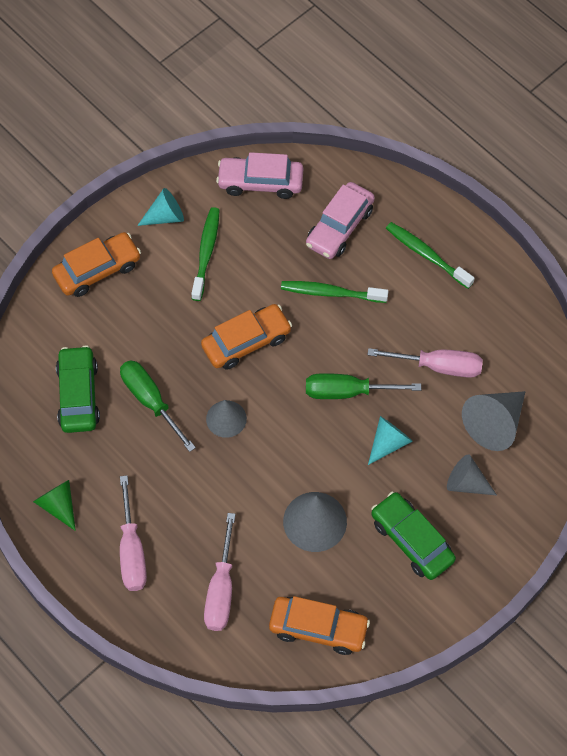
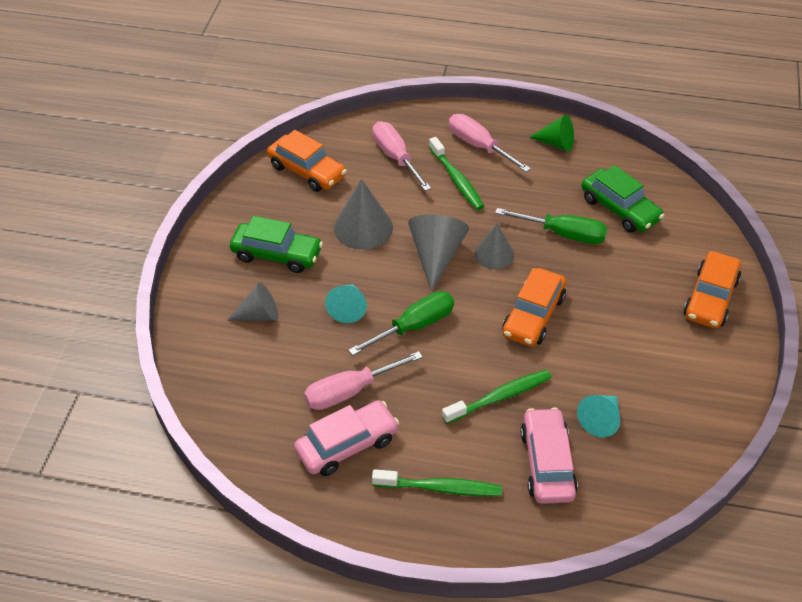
camera: 145 degrees right, 15 degrees down
(165, 216) = (708, 374): turquoise cone -> turquoise cone (600, 420)
(206, 252) = (640, 365): green toothbrush -> green toothbrush (456, 180)
(260, 182) = (662, 460): pink car -> pink car (347, 445)
(318, 628) = (307, 171): orange car -> orange car turned 120 degrees counterclockwise
(495, 424) = (264, 373): grey cone -> grey cone (436, 256)

